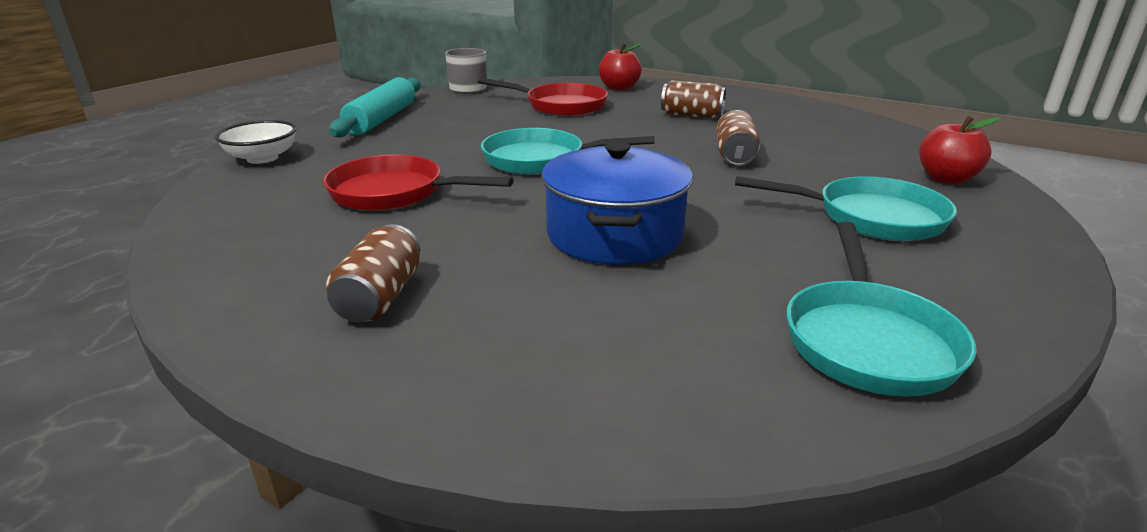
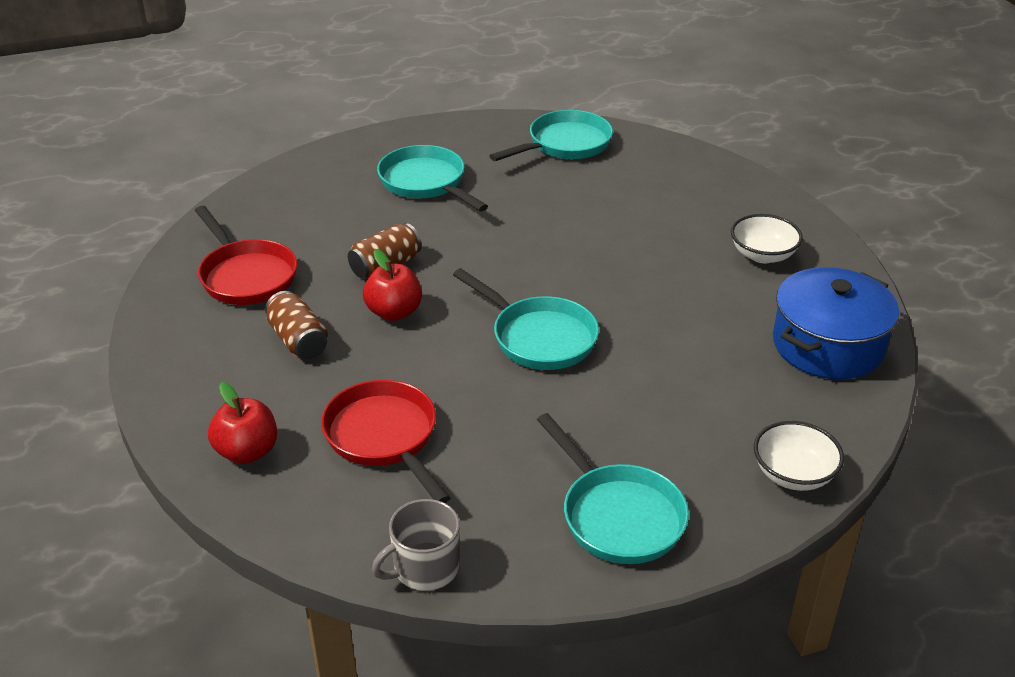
camera: 140 degrees left, 10 degrees up
(380, 297) = (763, 255): brown can -> white bowl
(382, 119) = (618, 516): turquoise rolling pin -> turquoise pan
(394, 193) = (698, 348): red pan -> red pan (246, 276)
(614, 234) = (589, 238): blue pot -> blue pot (828, 345)
(946, 179) = (309, 182): red apple -> red apple (394, 312)

